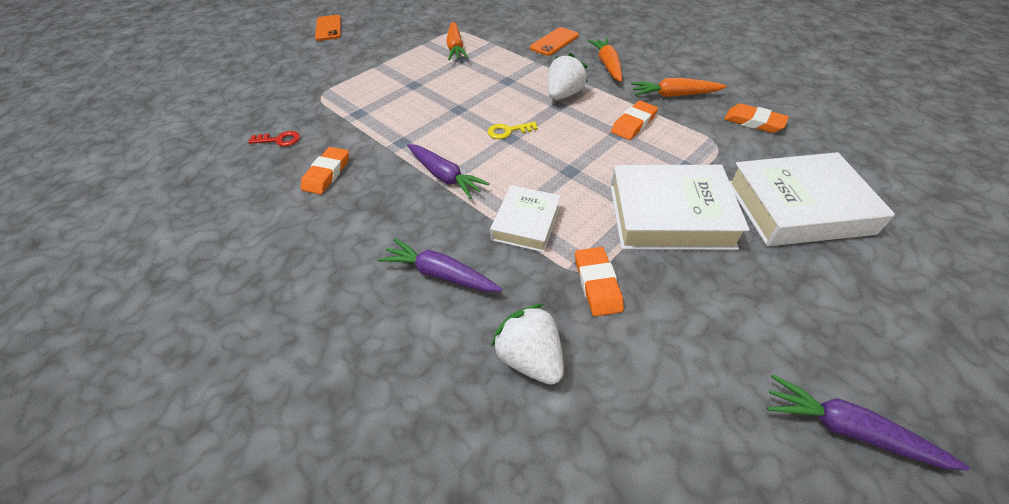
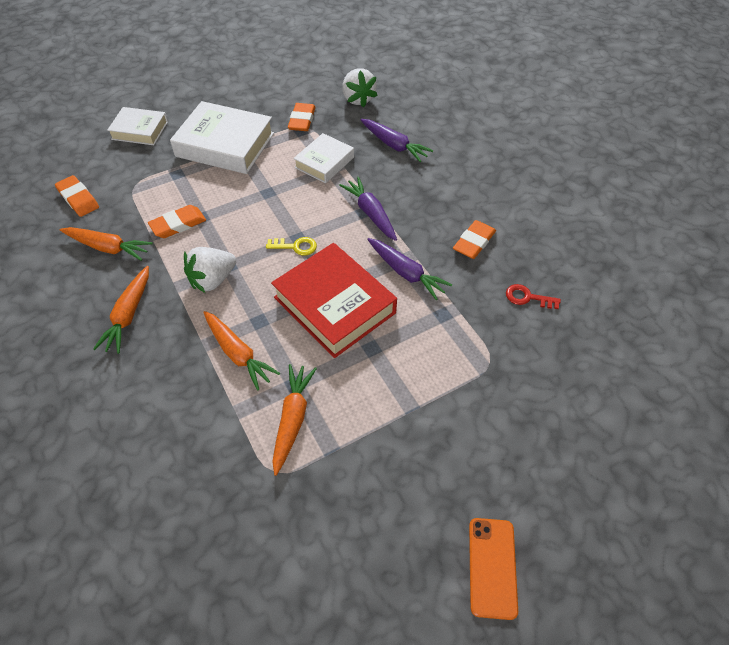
camera: 165 degrees left, 5 degrees up
(452, 101) = (334, 305): none -> red book
(510, 64) = (238, 354): none -> orange carrot
(554, 42) = (153, 387): orange phone -> none
(797, 207) = (140, 130): white book -> white book, size x0.59
(848, 429) = (237, 53): purple carrot -> purple carrot (406, 273)

